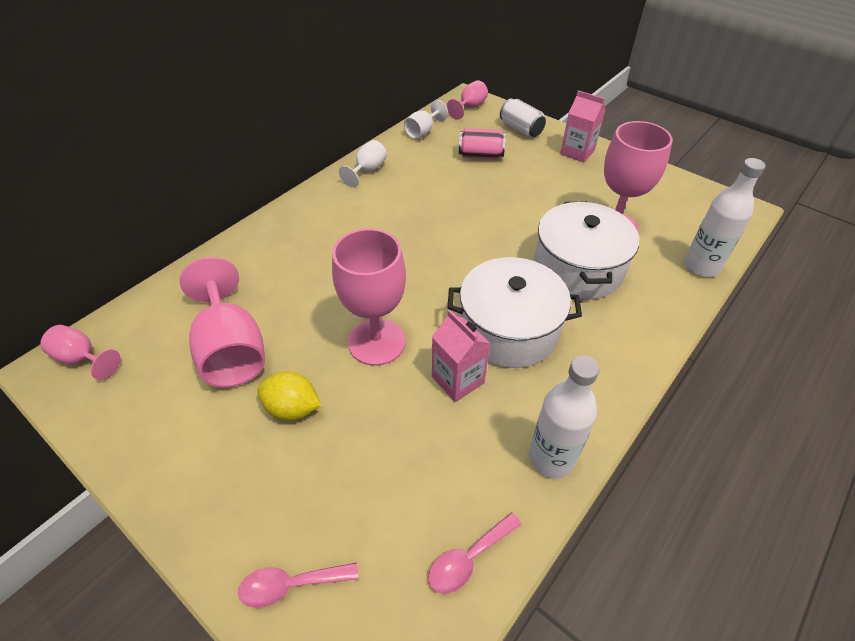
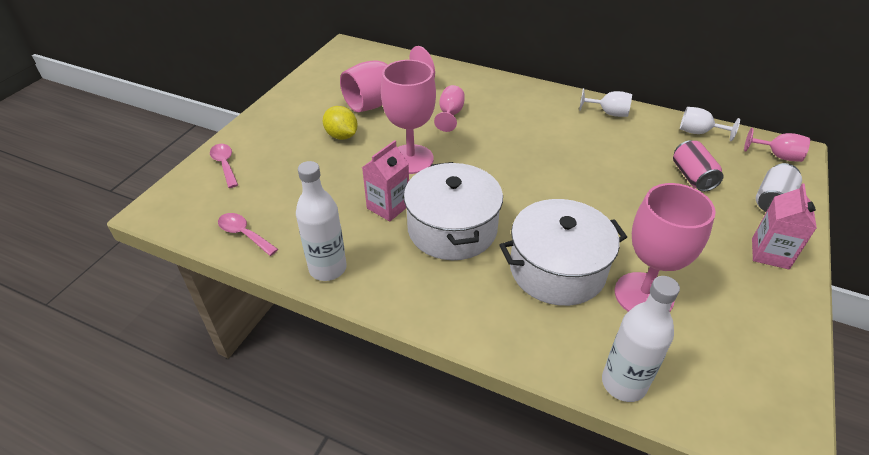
camera: 75 degrees right, 5 degrees down
(82, 359) = (356, 54): pink goblet -> pink goblet (450, 114)
(292, 408) = (341, 136): yellow lemon -> yellow lemon turned 45 degrees counterclockwise

